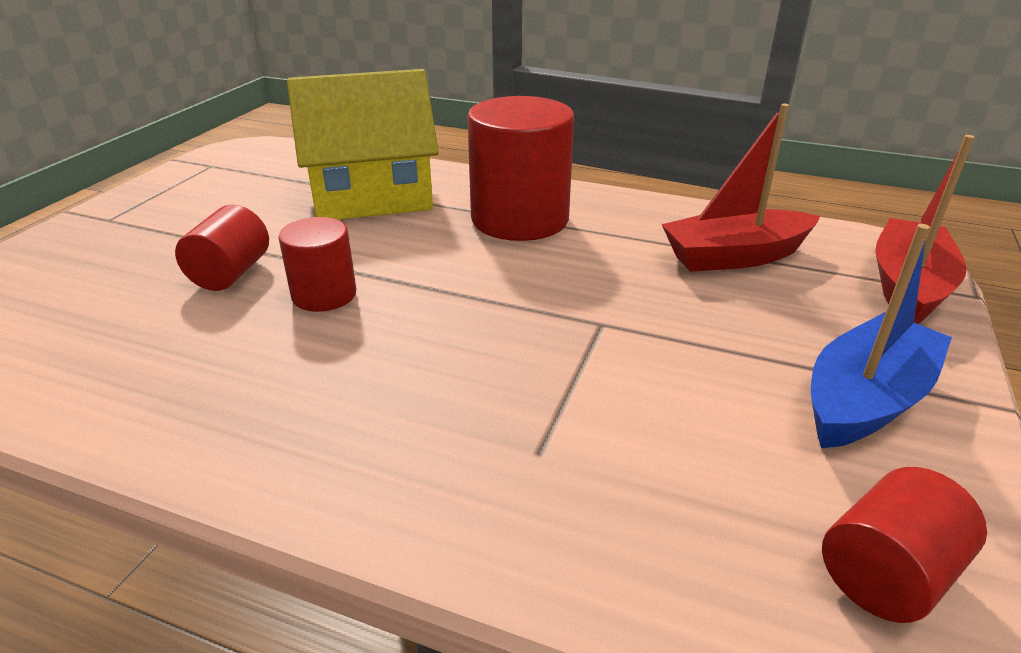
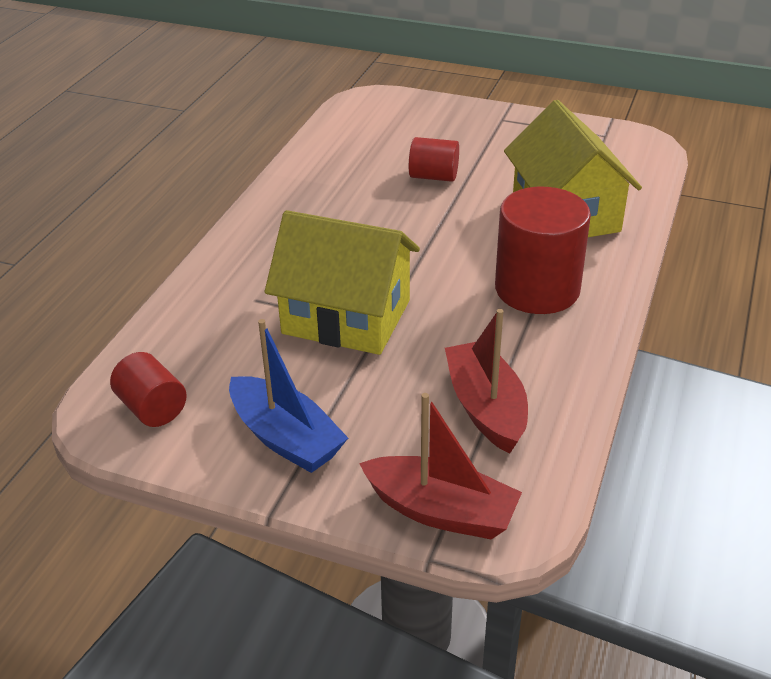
camera: 90 degrees right, 5 degrees up
(324, 295) = (410, 213): red cylinder -> none
(583, 350) = (346, 317): none -> yellow house

